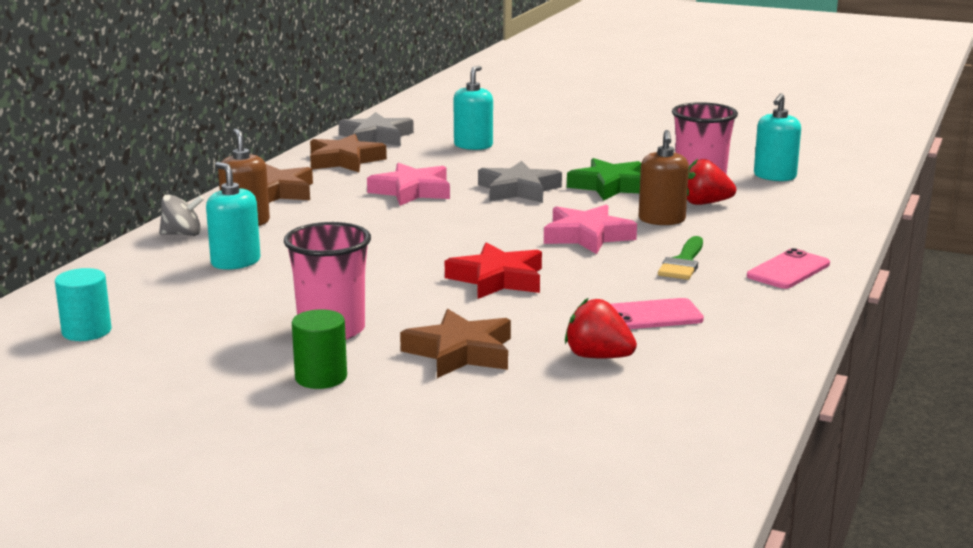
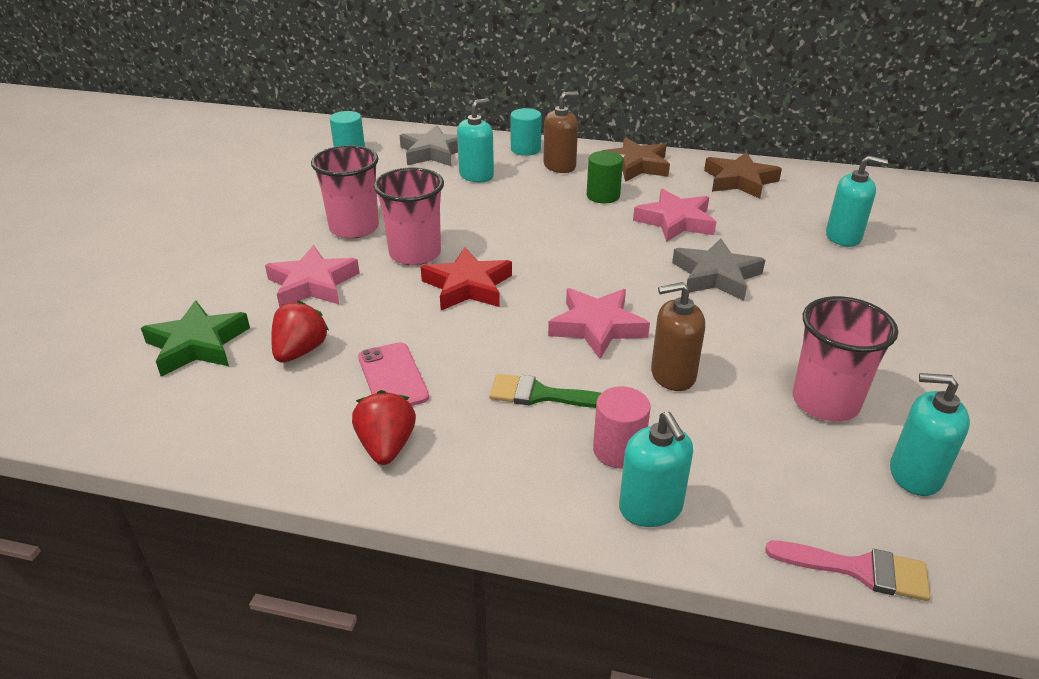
camera: 80 degrees right, 15 degrees up
(182, 234) = (525, 149): grey spinning top -> turquoise cylinder
(321, 377) = (274, 235): green cylinder -> green cylinder (603, 196)
(376, 137) = (823, 185): grey star -> grey star (433, 152)
(416, 300) = (415, 254): none -> pink cup
(460, 352) = (313, 284): brown star -> pink star
(610, 186) = (769, 332): green star -> green star (197, 345)
(704, 203) = (751, 407): red strawberry -> red strawberry (386, 446)
(753, 245) = (618, 450): none -> pink cylinder
(788, 270) = (541, 480): pink phone -> none
(814, 242) = (651, 508): none -> turquoise soap dispenser
(859, 201) = (859, 569): none -> pink brush

